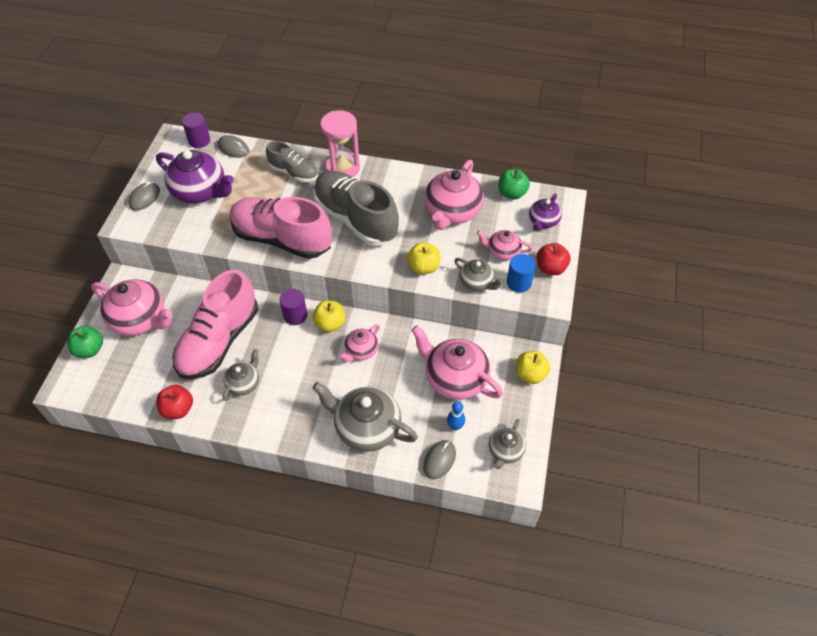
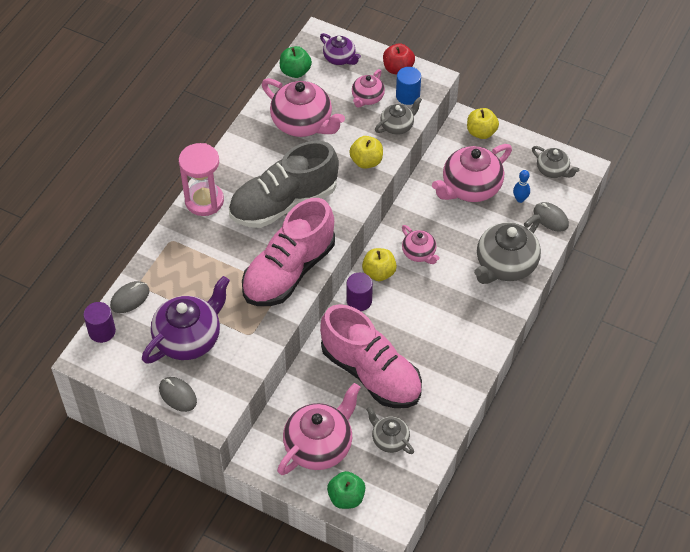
camera: 75 degrees left, 0 degrees up
(178, 409) = (445, 417): red apple -> none
(244, 383) = (430, 357): grey teapot -> grey teapot (389, 439)
(294, 173) = (194, 246): grey shoe -> none

